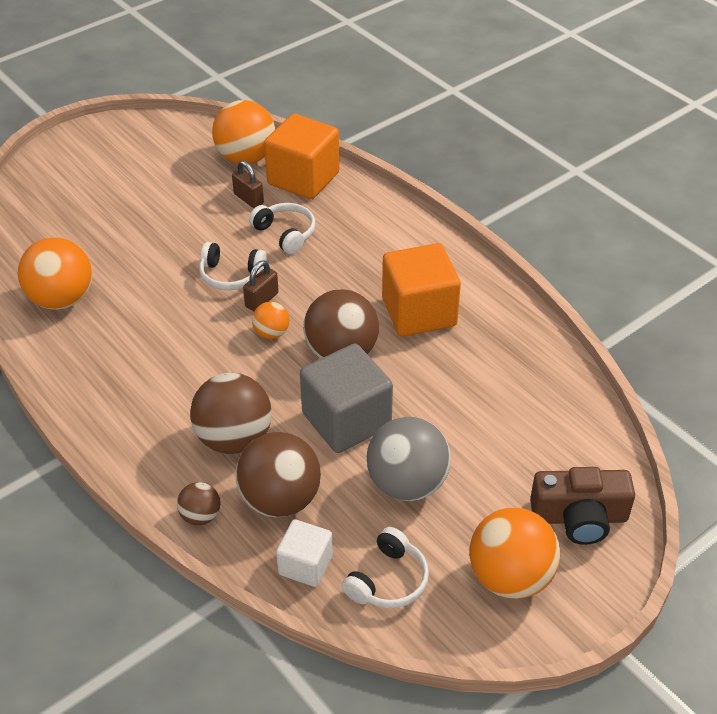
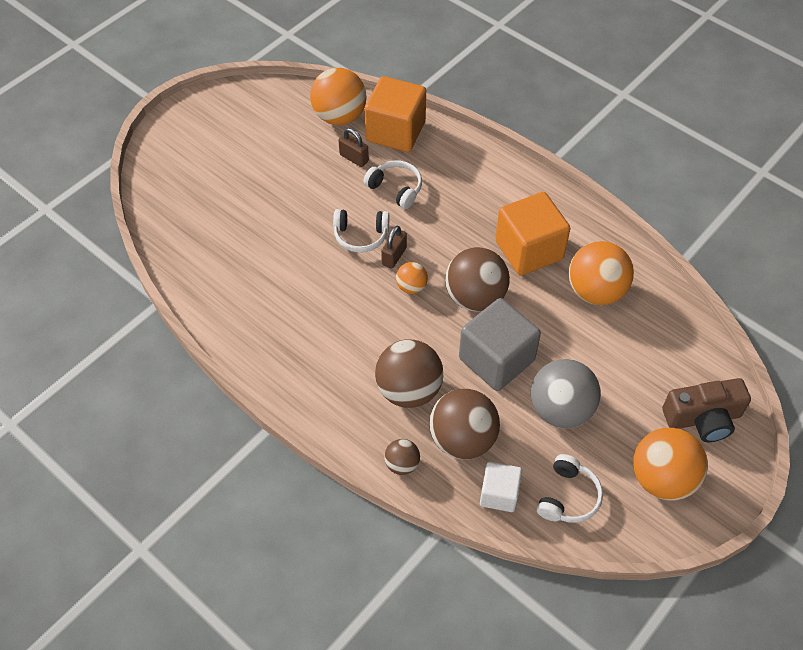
camera: 10 degrees left, 10 degrees up
(62, 299) = (221, 279): orange ball -> orange ball (595, 291)

